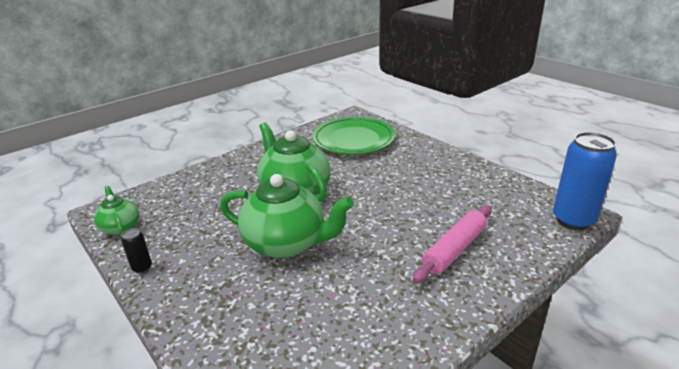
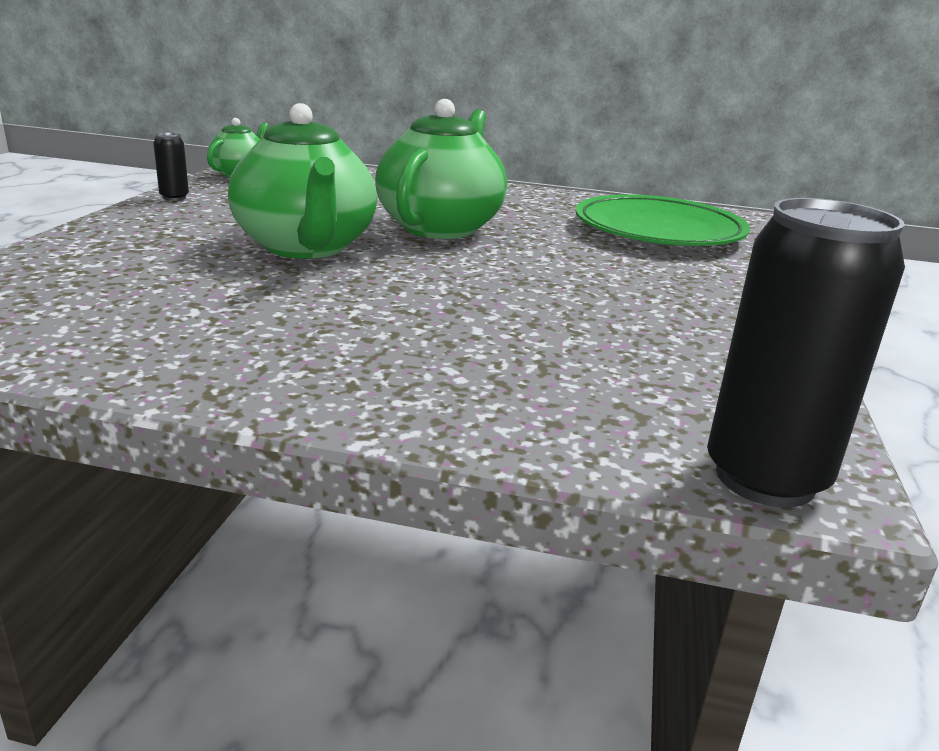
camera: 50 degrees right, 5 degrees down
(454, 249) = (446, 360): pink rolling pin -> none
(573, 220) = (765, 478): blue can -> black can

